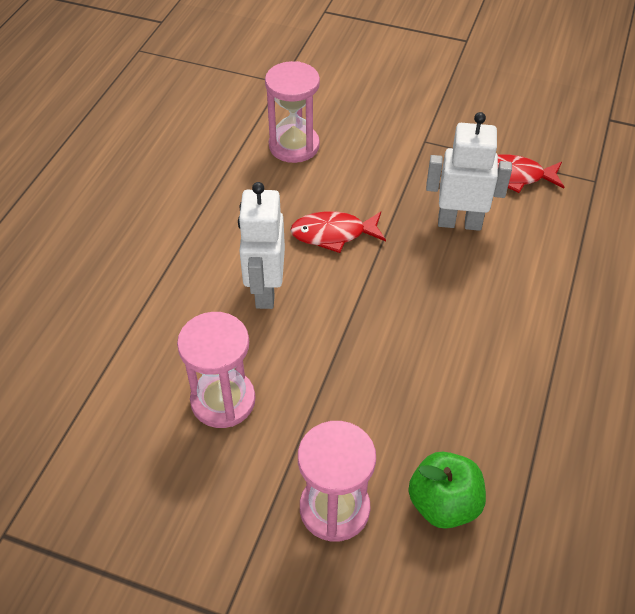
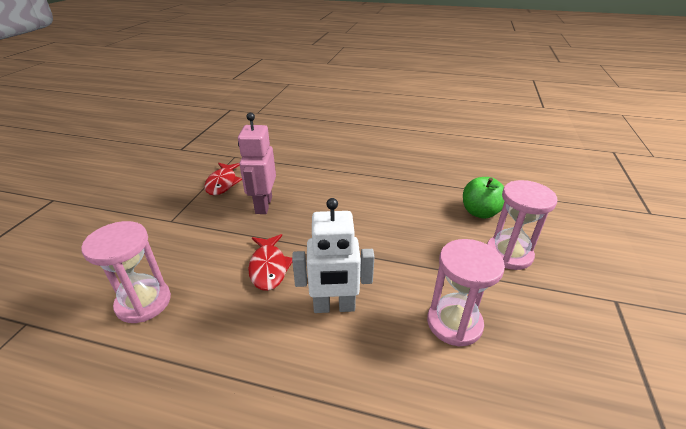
camera: 95 degrees left, 15 degrees down
(459, 222) = (263, 205): white robot -> pink robot

